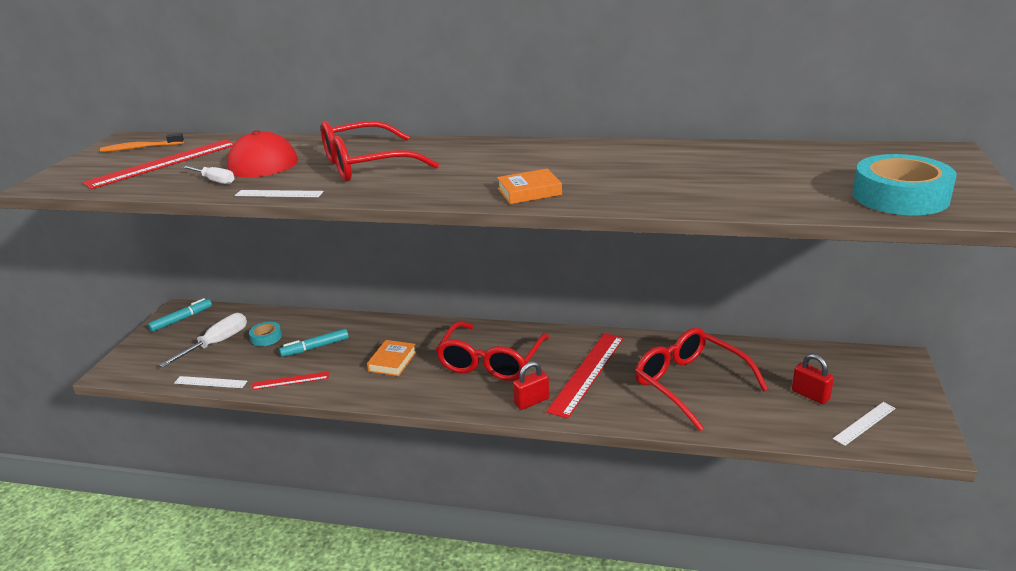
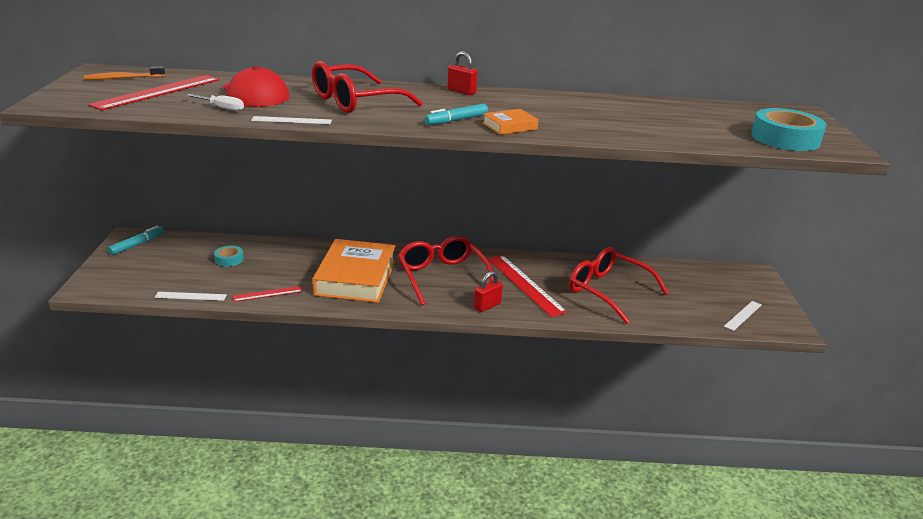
camera: 15 degrees left, 0 degrees up
(217, 343) = (182, 264): white screwdriver -> none
(315, 347) = (280, 267): turquoise marker -> turquoise marker (456, 120)
(392, 361) = (356, 277): orange book -> orange book, size x2.19
(491, 362) = (442, 277): red glasses -> red glasses turned 150 degrees clockwise
(587, 373) = (525, 284): red ruler -> red ruler turned 45 degrees counterclockwise
(810, 395) = (699, 297): red padlock -> red padlock (461, 91)

